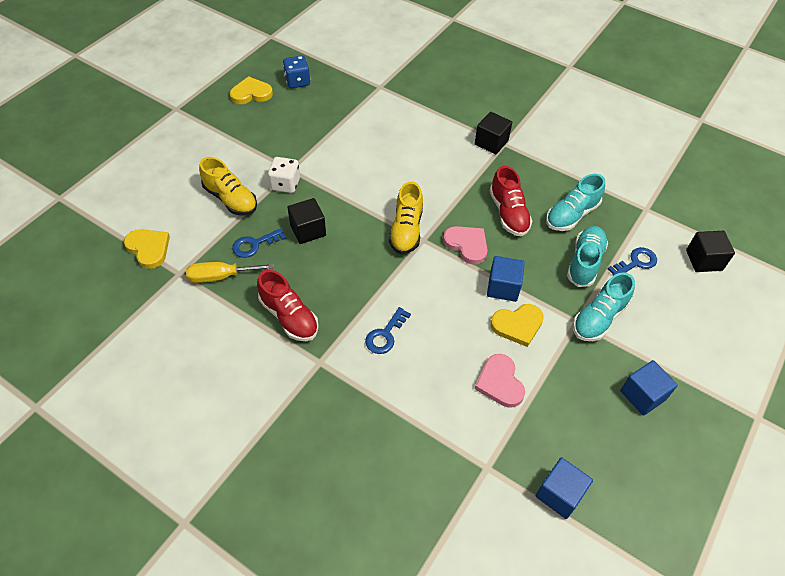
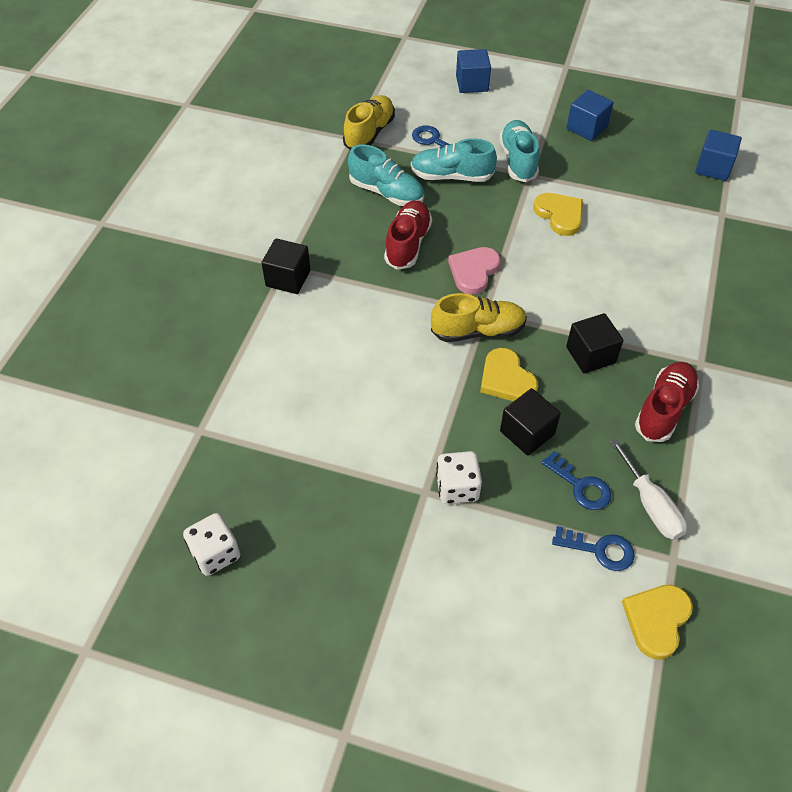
camera: 105 degrees left, 0 degrees up
(220, 276) = (651, 505): yellow screwdriver -> white screwdriver
(231, 199) = (516, 548): yellow shoe -> yellow shoe (369, 133)
(251, 93) = (266, 617): yellow heart -> yellow heart (506, 379)
(297, 81) = (215, 553): blue dice -> white dice
(385, 335) = (634, 315): blue key -> blue key (599, 550)
(500, 382) = (633, 218): pink heart -> none
(503, 287) = (518, 232): blue cube -> blue cube (472, 84)
(508, 213) = (408, 244): red shoe -> red shoe turned 45 degrees counterclockwise
(598, 318) = (518, 160): turquoise shoe -> turquoise shoe turned 120 degrees counterclockwise
(704, 260) = (407, 97): black cube -> black cube (590, 355)

